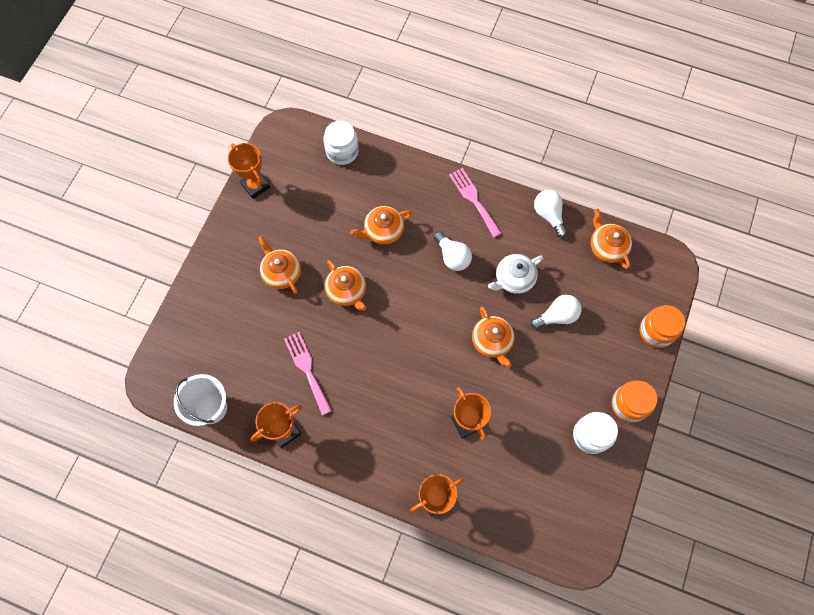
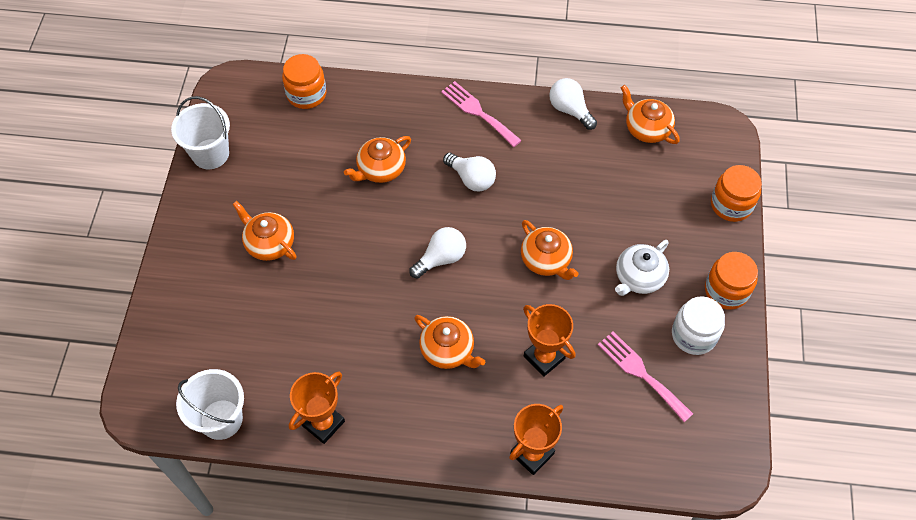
camera: 15 degrees left, 10 degrees down
(255, 185) = (210, 154): orange trophy -> white bucket
(307, 369) = (331, 345): pink fork -> pink fork (641, 373)
(342, 151) = (306, 94): white jar -> orange jar
(347, 291) = (356, 245): orange teapot -> orange teapot (448, 350)
(513, 279) = (550, 186): white teapot -> white teapot (639, 277)
(557, 316) = (613, 215): white light bulb -> white light bulb (441, 258)

